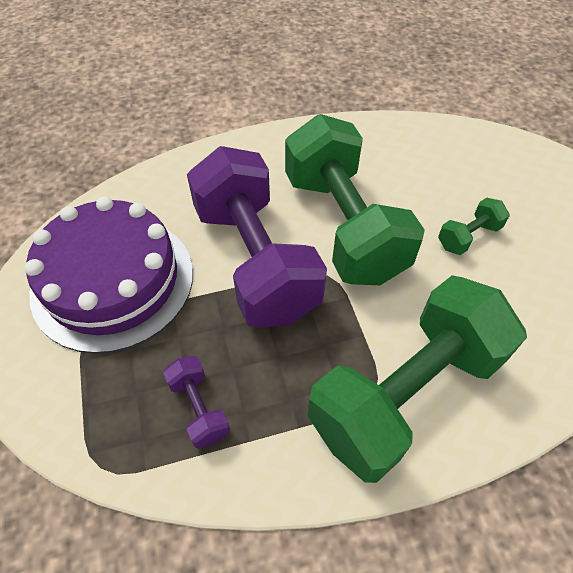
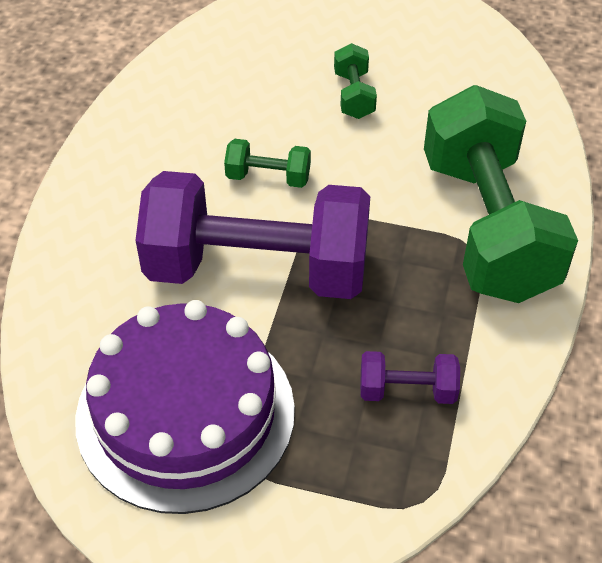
camera: 60 degrees left, 5 degrees down
(343, 226) = (268, 177): green dumbbell -> green dumbbell, size x0.41

